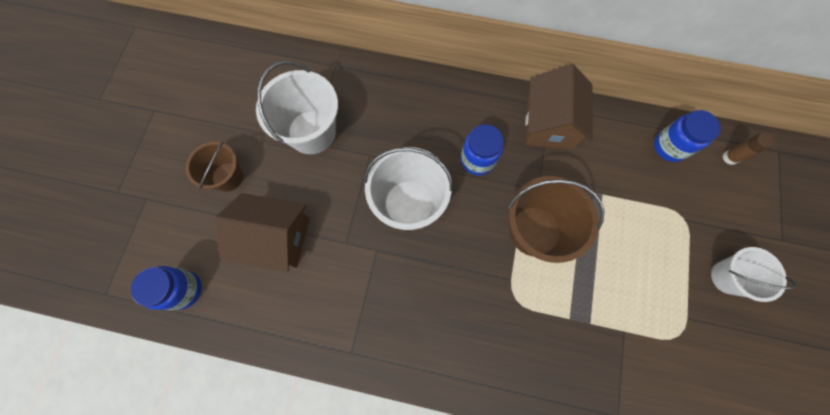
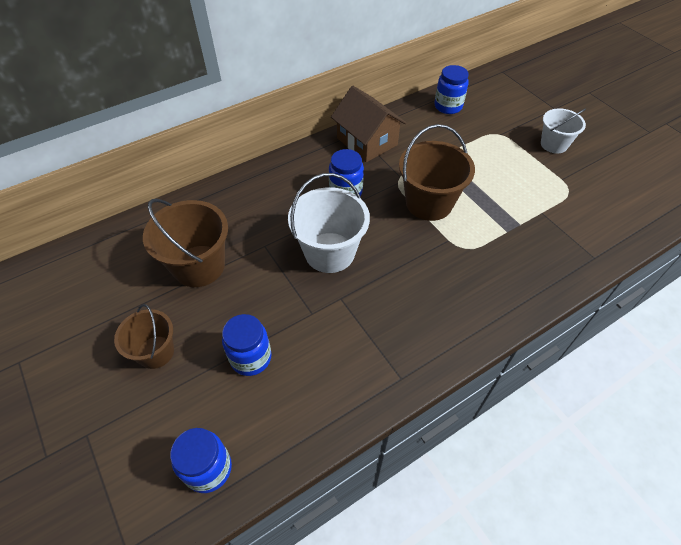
camera: 45 degrees left, 20 degrees down
(276, 238) = (251, 358): brown house -> blue jar
(312, 132) = (199, 266): white bucket -> brown bucket
(730, 157) = (483, 90): brown glue stick -> none

